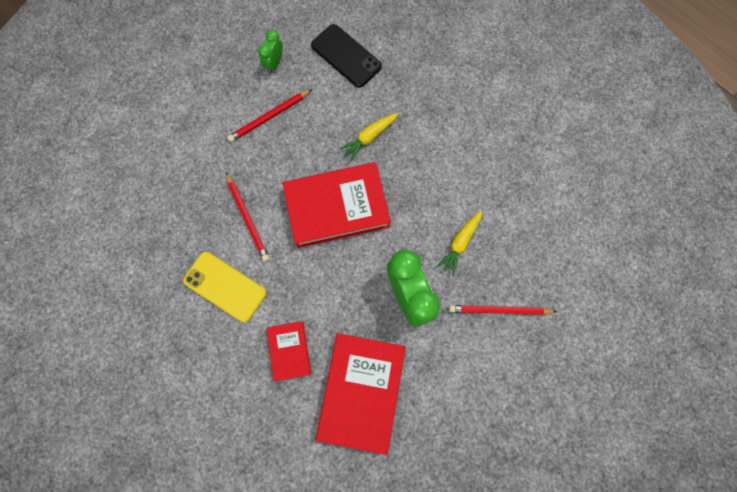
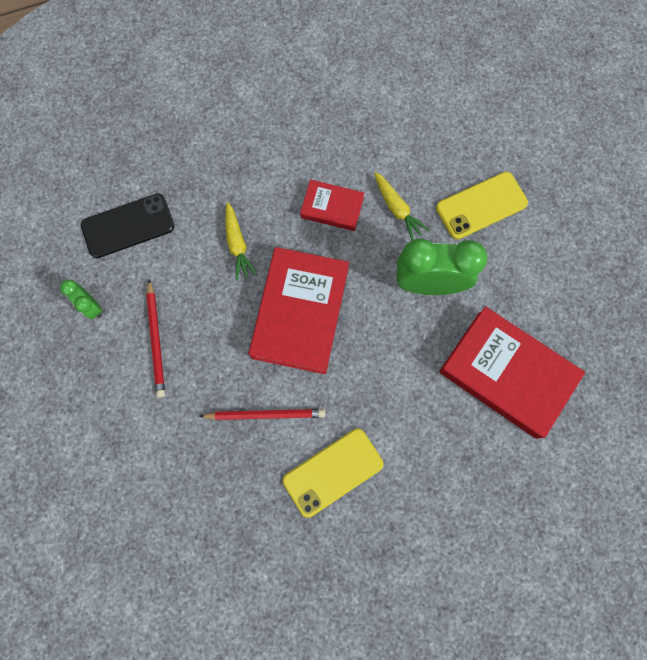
camera: 65 degrees left, 0 degrees up
(289, 351) = (434, 430): red book -> red book (332, 207)
(499, 310) = (481, 205): red pencil -> yellow phone

